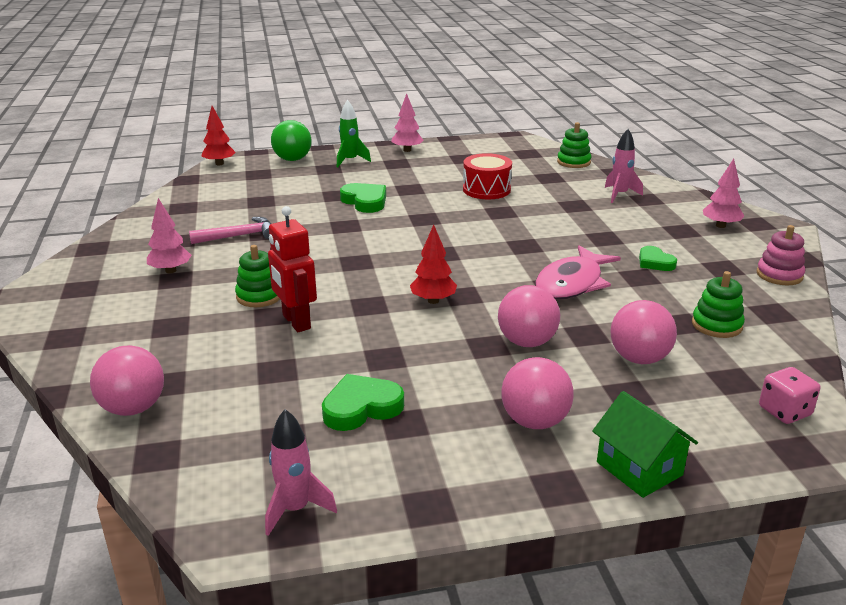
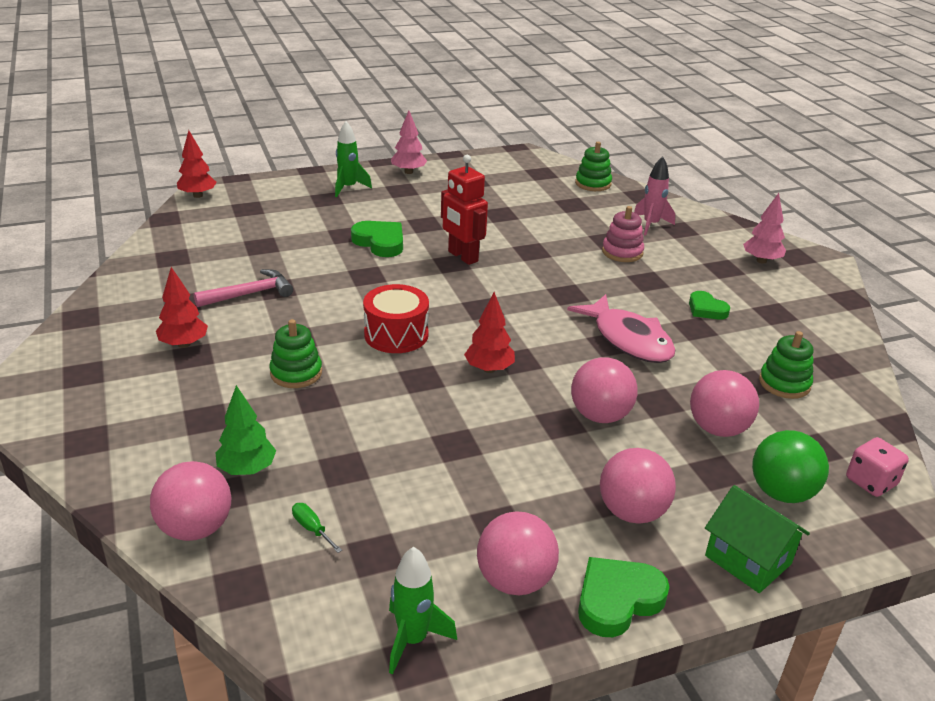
camera: 10 degrees left, 5 degrees up
(170, 271) = (184, 344): pink tree -> red tree
(192, 366) = (247, 469): none -> green tree
(233, 415) = (312, 528): none -> green screwdriver
(292, 159) = (282, 187): green ball -> green ball (781, 492)
(295, 509) = (413, 640): pink rocket -> green rocket
(296, 322) = (347, 405): red robot -> red robot (462, 256)
(361, 407) = (448, 509): green heart -> green heart (617, 600)
(405, 469) = (514, 580): none -> pink ball
(486, 190) = (509, 222): red drum -> red drum (396, 334)
(572, 283) = (628, 339): pink fish -> pink fish turned 60 degrees counterclockwise
(779, 275) = (831, 319): pink stacking toy -> pink stacking toy (622, 252)

